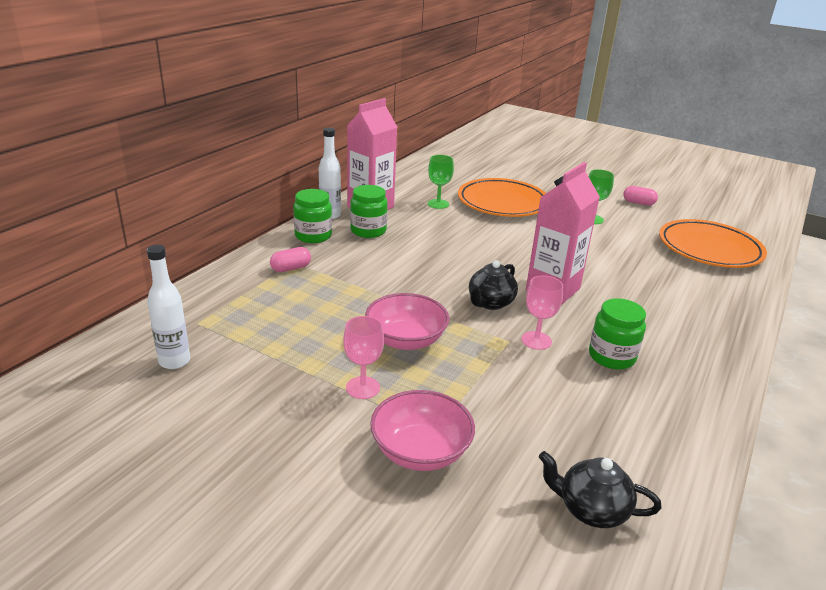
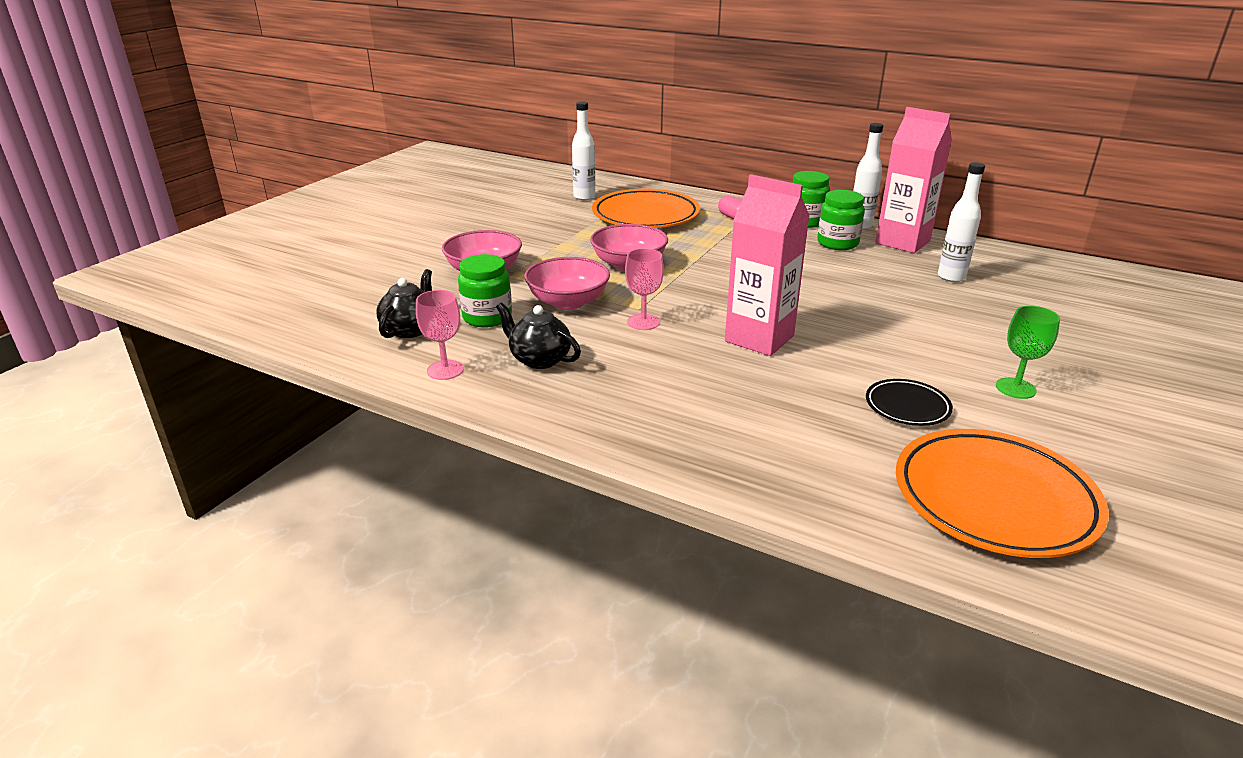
camera: 90 degrees right, 0 degrees up
(363, 388) = (558, 251): pink goblet -> pink goblet (445, 370)
(438, 204) = (951, 277): green goblet -> white bottle
(490, 303) = (710, 302): black teapot -> black teapot (539, 359)
(500, 384) = (568, 302): none -> pink bowl
(502, 203) = (1003, 319): orange plate -> orange plate (646, 215)
(611, 357) = (622, 361): green jar -> green jar (487, 317)
(628, 253) = (907, 406): none -> black plate
(638, 203) = (1152, 448): pink capsule -> none

